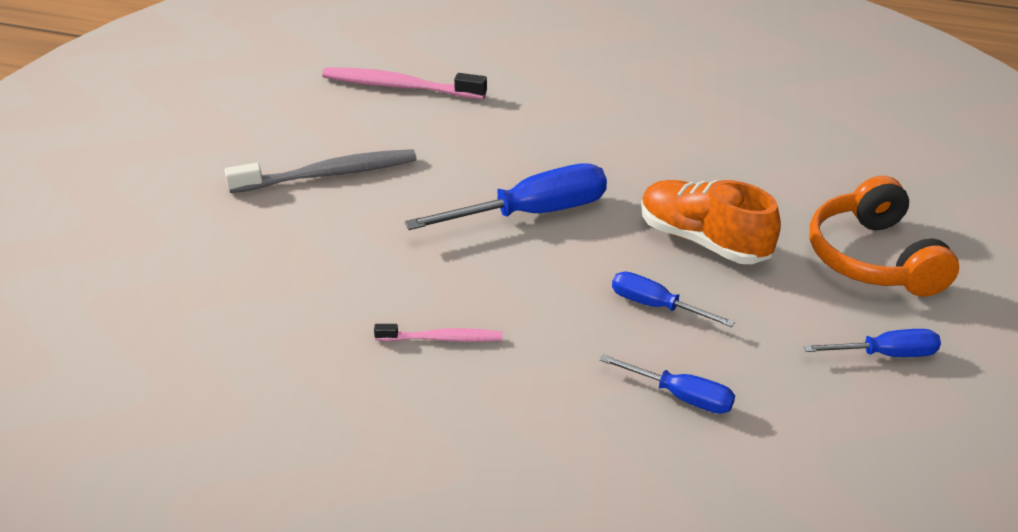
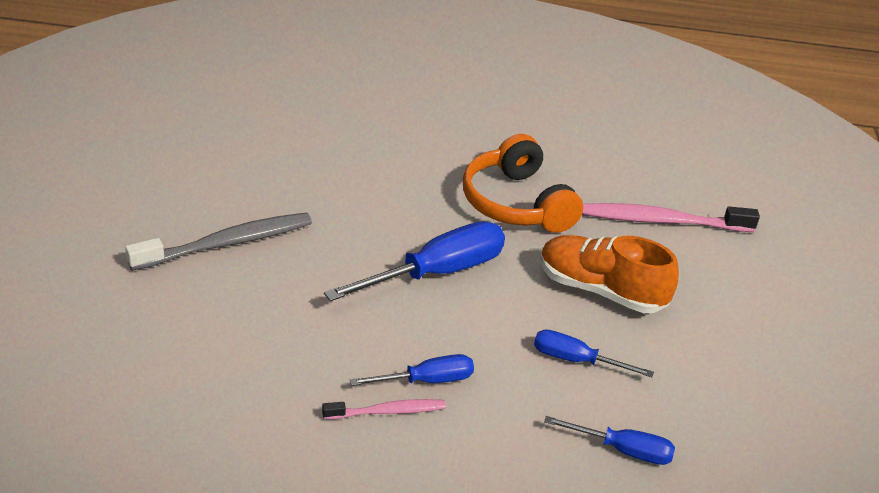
camera: 15 degrees left, 0 degrees up
(399, 87) = (272, 144): pink toothbrush -> pink toothbrush (662, 221)
(874, 258) = (752, 297): orange headphones -> orange headphones (517, 203)
(886, 354) = (786, 391): blue screwdriver -> blue screwdriver (427, 380)

